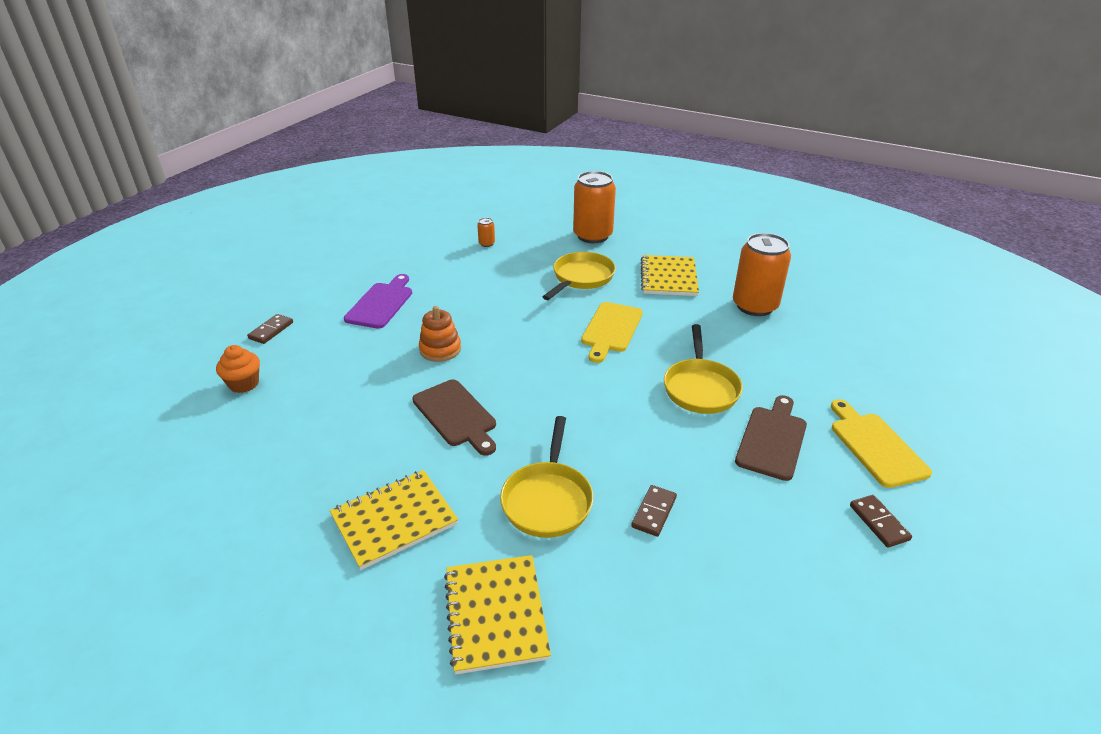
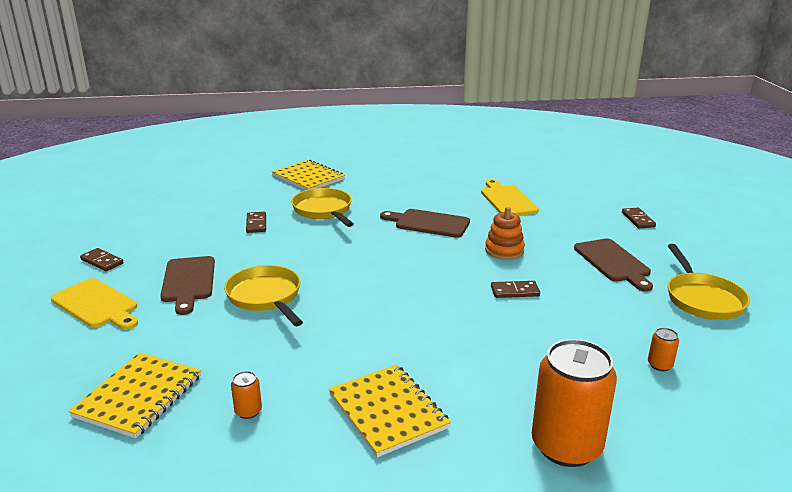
camera: 145 degrees right, 10 degrees down
(244, 384) = (580, 195): orange cupcake -> none
(381, 303) = (613, 262): purple cutting board -> brown cutting board
(394, 520) = (394, 183): yellow notebook -> yellow notebook (139, 396)
(493, 312) = (515, 291): none -> brown domino
(581, 278) = (487, 363): yellow pan -> yellow pan (702, 299)
(611, 329) = (389, 316): yellow cutting board -> yellow cutting board (507, 200)
(755, 306) = (248, 411): orange can -> orange can, size x0.41

